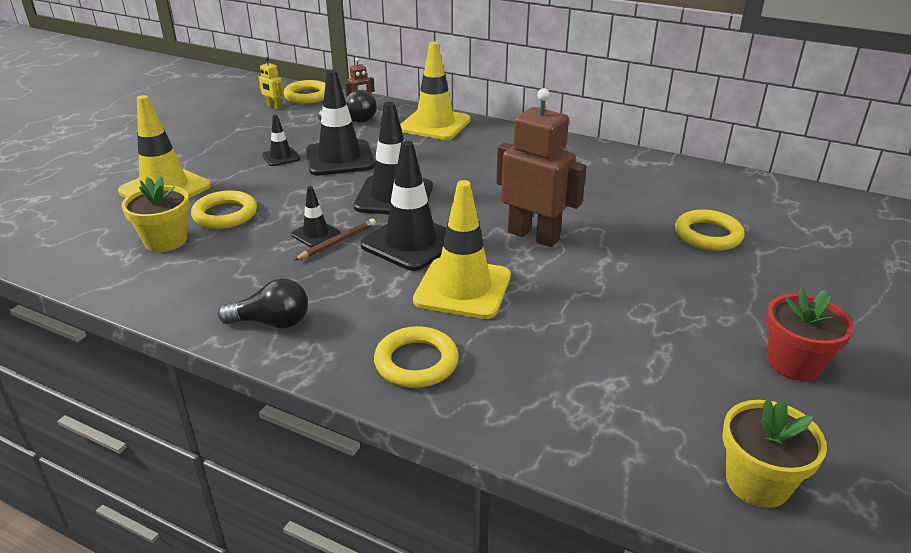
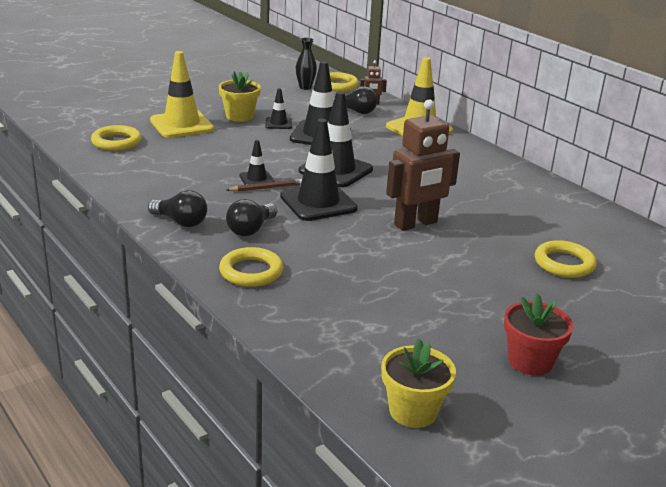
camera: 25 degrees right, 5 degrees down
(165, 240) = (156, 156): yellow flower pot -> yellow flower pot (239, 116)
(225, 214) = (207, 151): yellow ring -> yellow ring (116, 142)
(274, 106) = (305, 87): yellow robot -> black vase
(366, 304) = (251, 230): none -> black light bulb
(462, 288) = (326, 240): yellow traffic cone -> none
(533, 236) = (416, 224): brown robot -> brown robot turned 90 degrees clockwise

